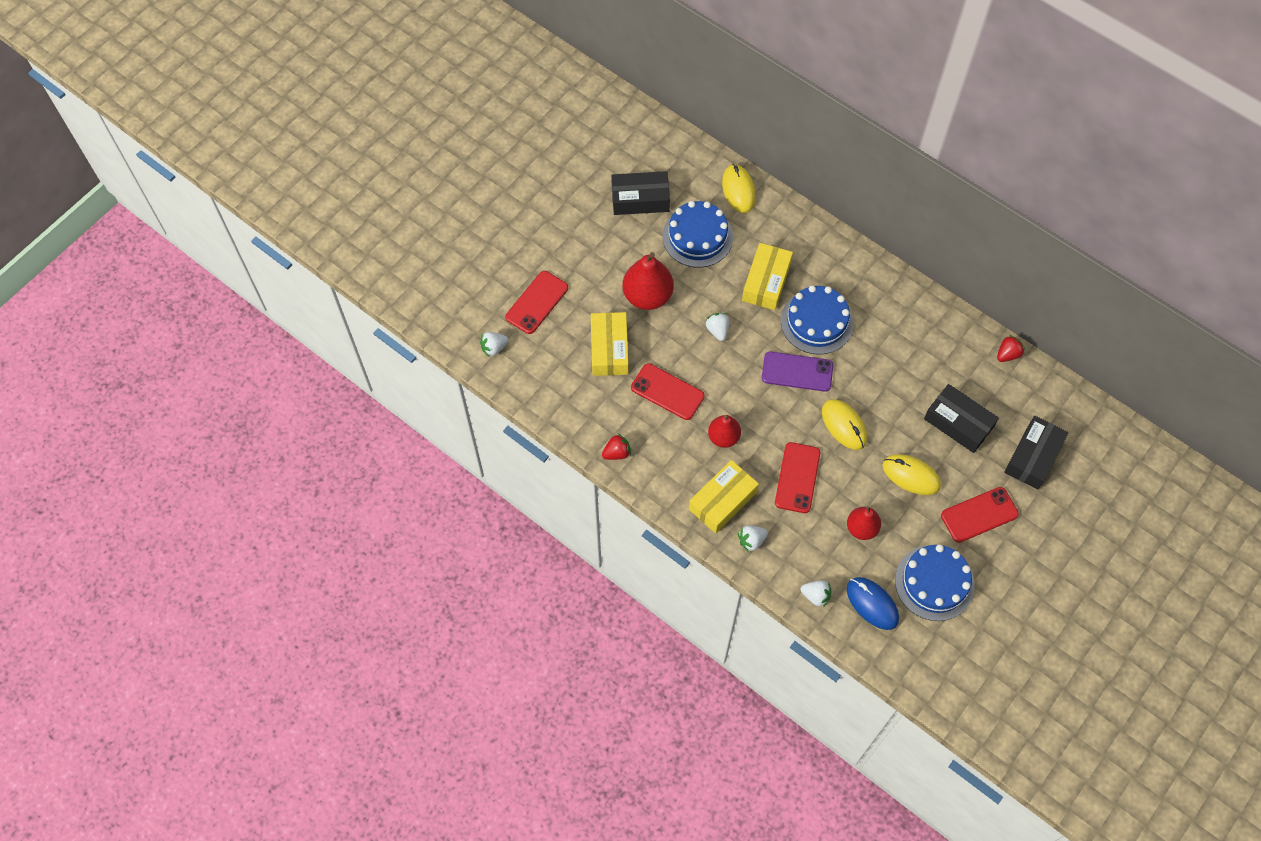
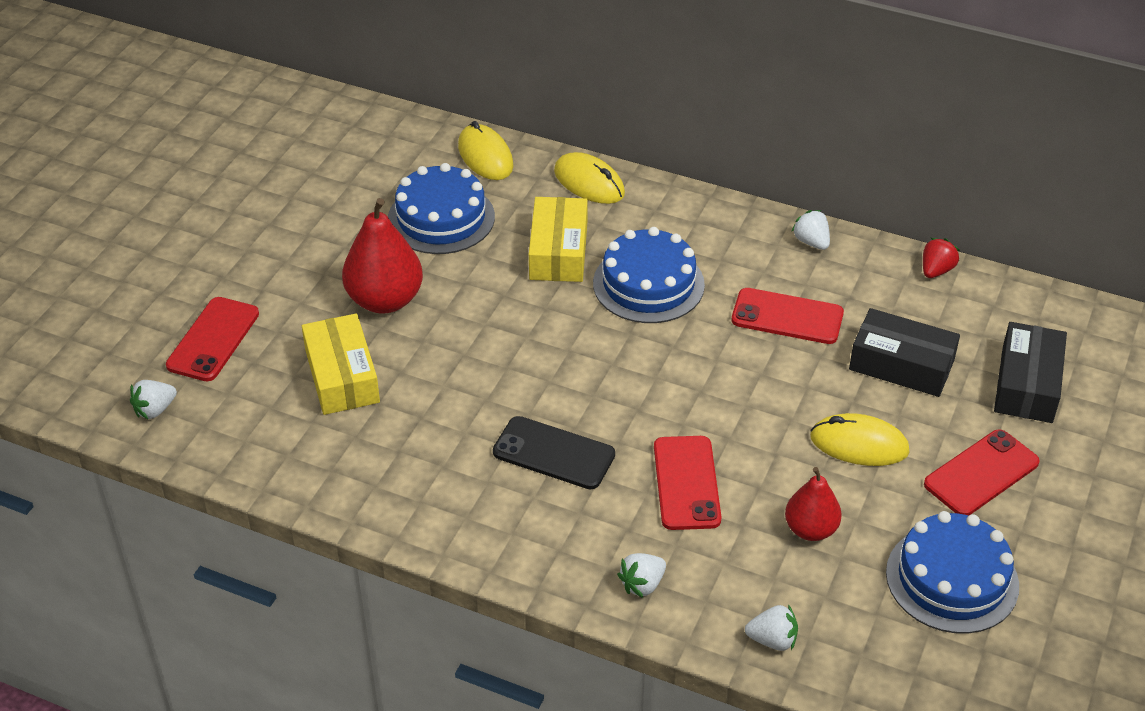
camera: 15 degrees left, 20 degrees down
(617, 453) = (388, 509): red strawberry -> none
(640, 199) = (344, 190): black box -> none
(667, 392) = (448, 413): red phone -> red phone (787, 317)
(717, 330) = (503, 322): white strawberry -> white strawberry (811, 242)
(722, 501) = (578, 539): yellow box -> none
(723, 437) = (553, 453): red pear -> black phone
(797, 372) = (640, 349): purple phone -> none
(844, 425) = (734, 401): yellow mouse -> yellow mouse (589, 183)
(872, 604) = (867, 631): blue mouse -> none

